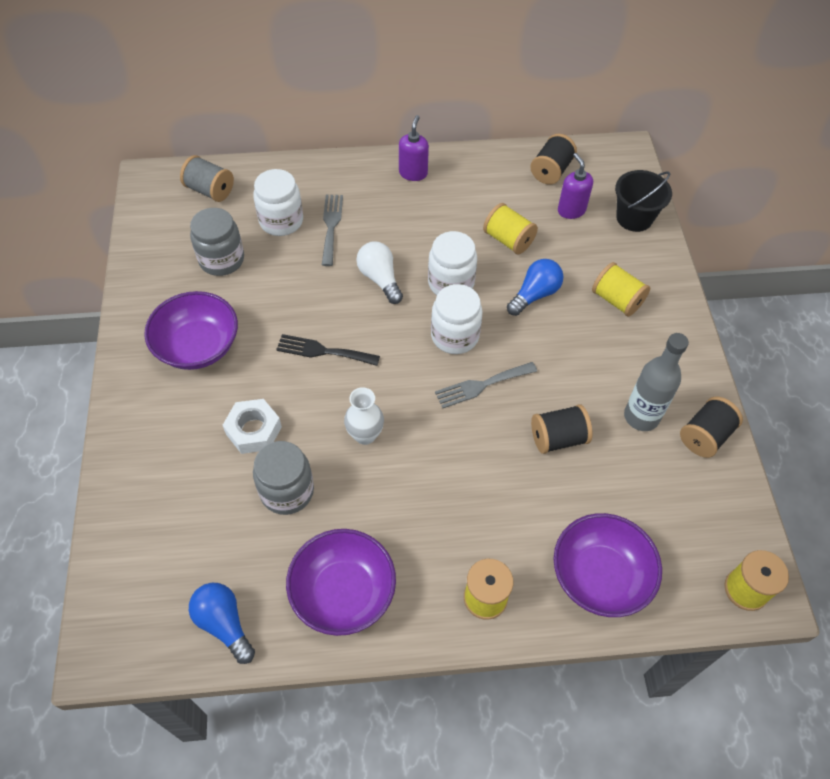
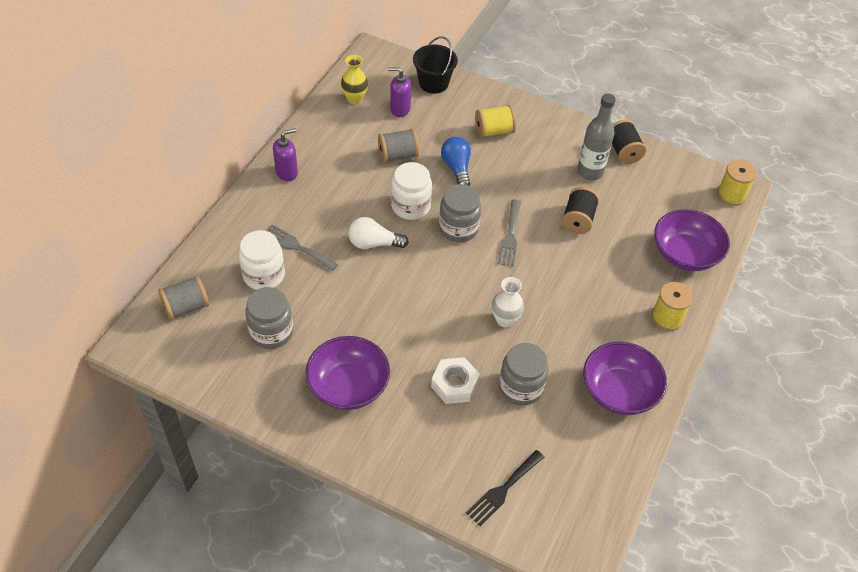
camera: 60 degrees left, 5 degrees down
(224, 624) = (602, 472): blue light bulb -> none
(323, 351) = (414, 309): black fork -> black fork (503, 489)
(413, 173) = (287, 172): purple soap dispenser -> purple soap dispenser turned 105 degrees clockwise
(455, 336) = (458, 228): white jar -> grey jar
(508, 240) = (398, 155): yellow spool -> grey spool
(551, 171) = (355, 99): black spool -> yellow vase

